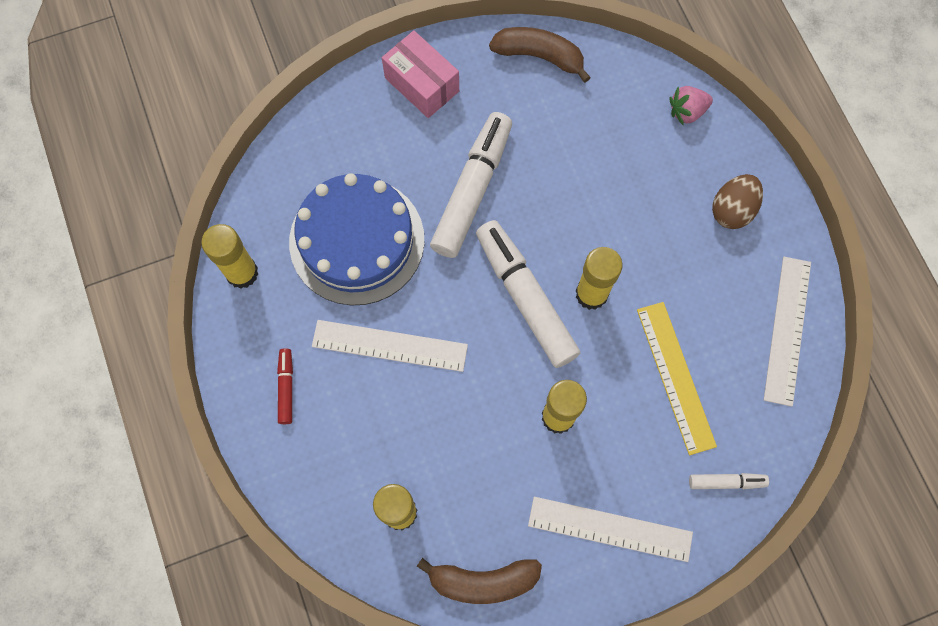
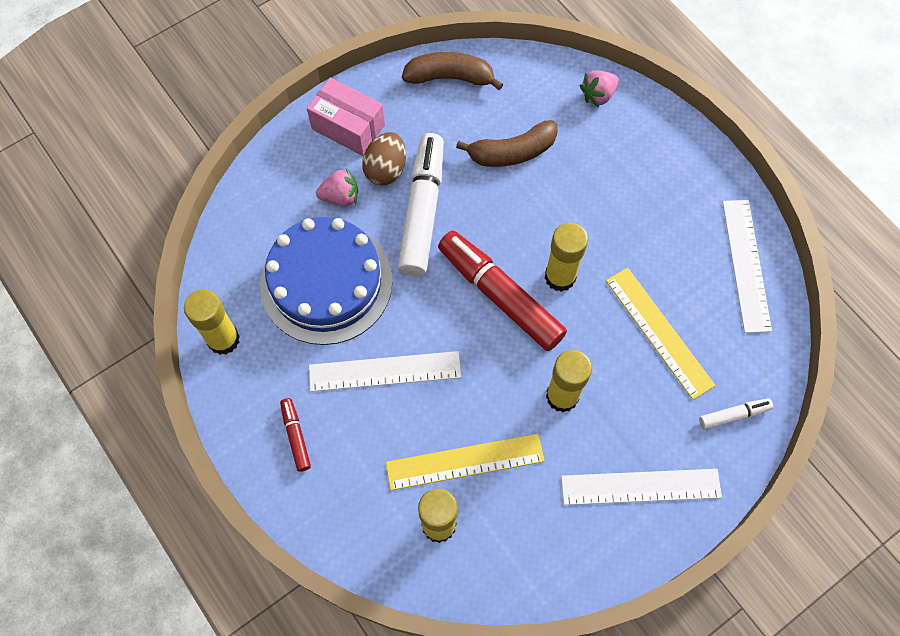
camera: 15 degrees left, 5 degrees down
(394, 156) = (340, 197): none -> pink strawberry
(443, 457) = (465, 462): none -> yellow ruler
(482, 581) = (536, 568): brown banana -> brown banana (512, 152)
(525, 297) = (500, 295): white marker -> red marker
(732, 210) = (664, 171): brown egg -> brown egg (386, 169)

